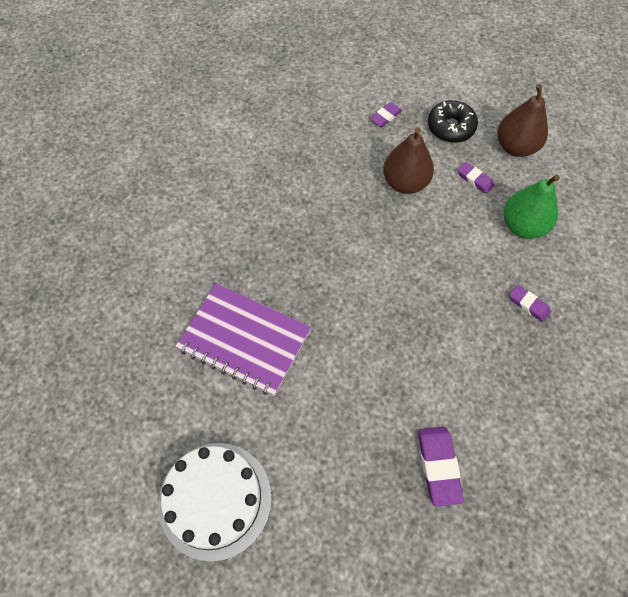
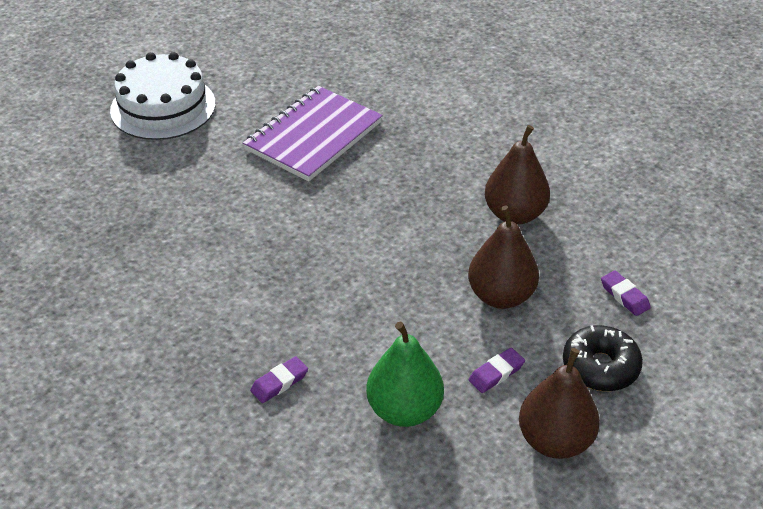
camera: 100 degrees right, 20 degrees down
(318, 181) = (514, 214): none -> brown pear
(438, 466) = (120, 255): purple eraser -> none

